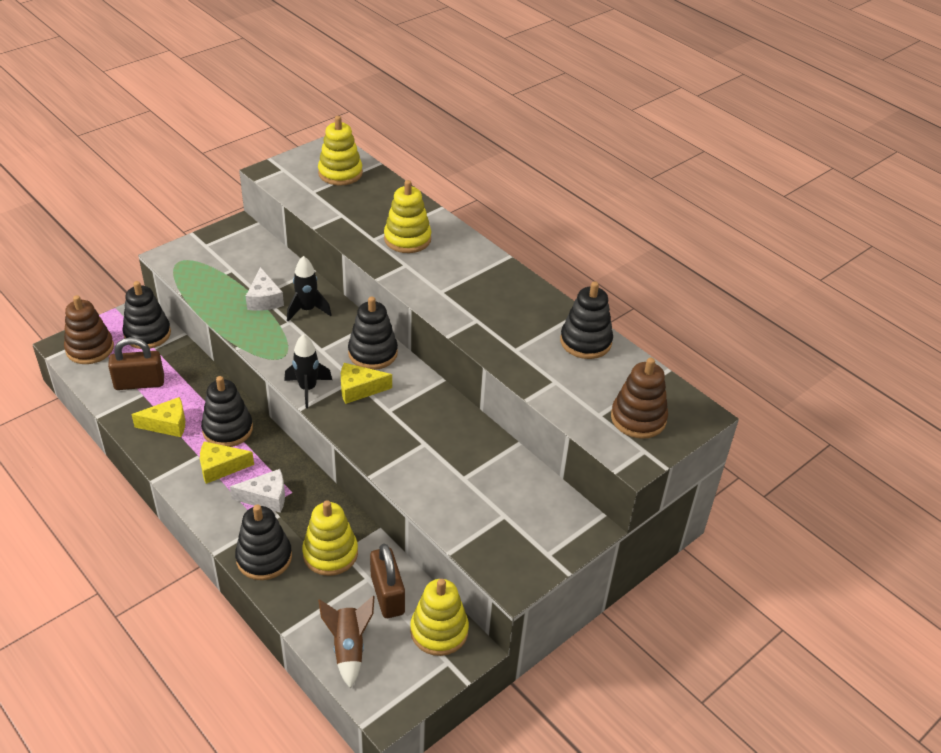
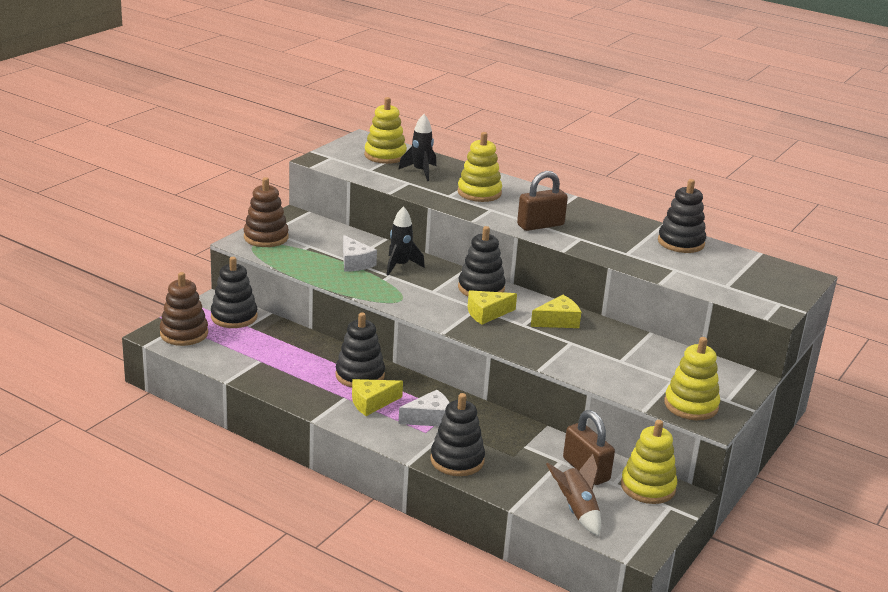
camera: 15 degrees left, 15 degrees down
(139, 383) = (251, 353): brown padlock -> brown padlock (540, 225)
(167, 424) = (299, 379): yellow cheese -> yellow cheese (558, 321)
(308, 389) = (440, 318): black rocket -> black rocket (420, 172)
(330, 553) = (515, 449): yellow stacking toy -> yellow stacking toy (691, 405)
(638, 418) = (759, 284): brown stacking toy -> brown stacking toy (266, 237)

